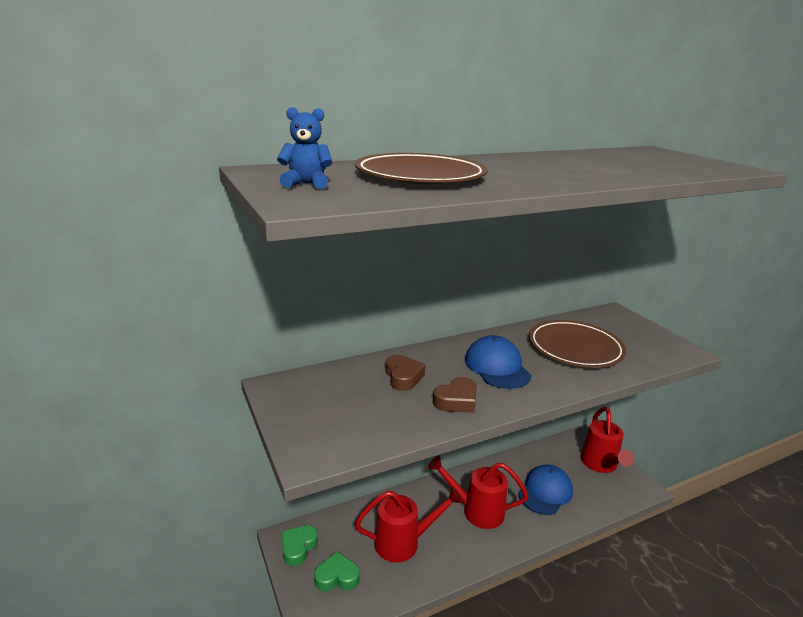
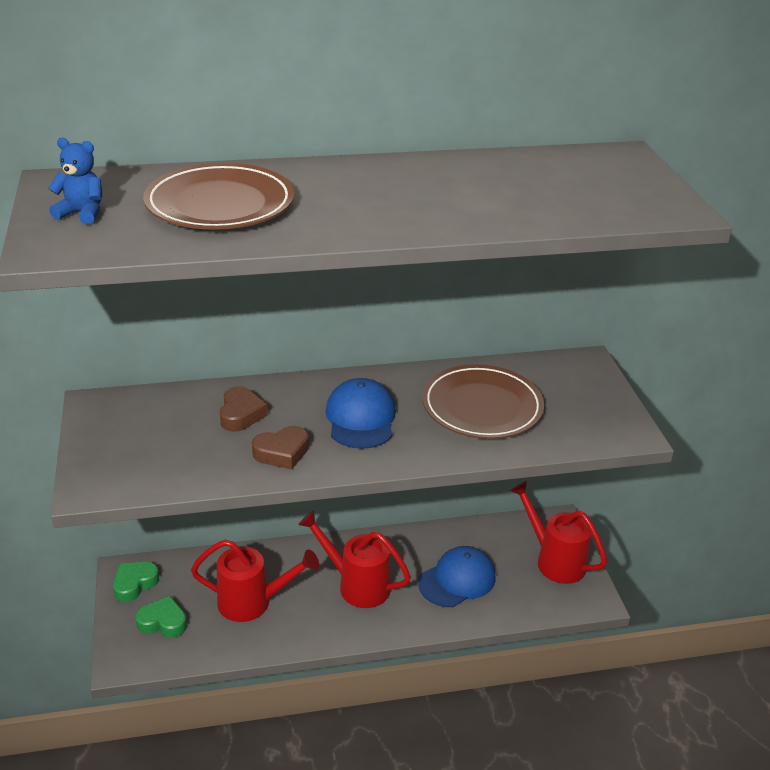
camera: 15 degrees right, 10 degrees up
(600, 464) = (555, 560): red watering can -> red watering can turned 120 degrees clockwise

